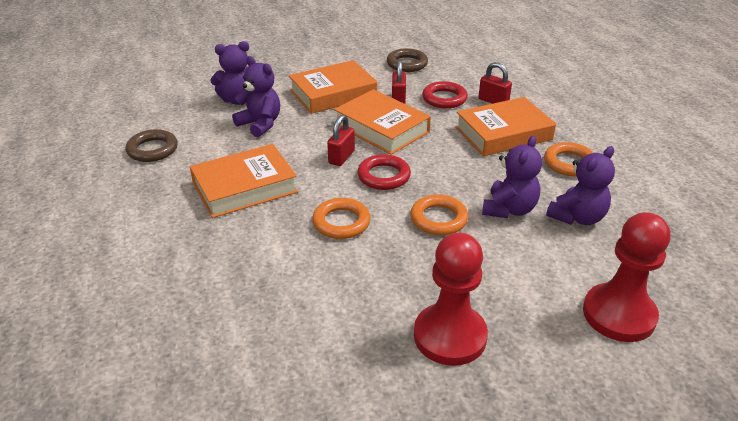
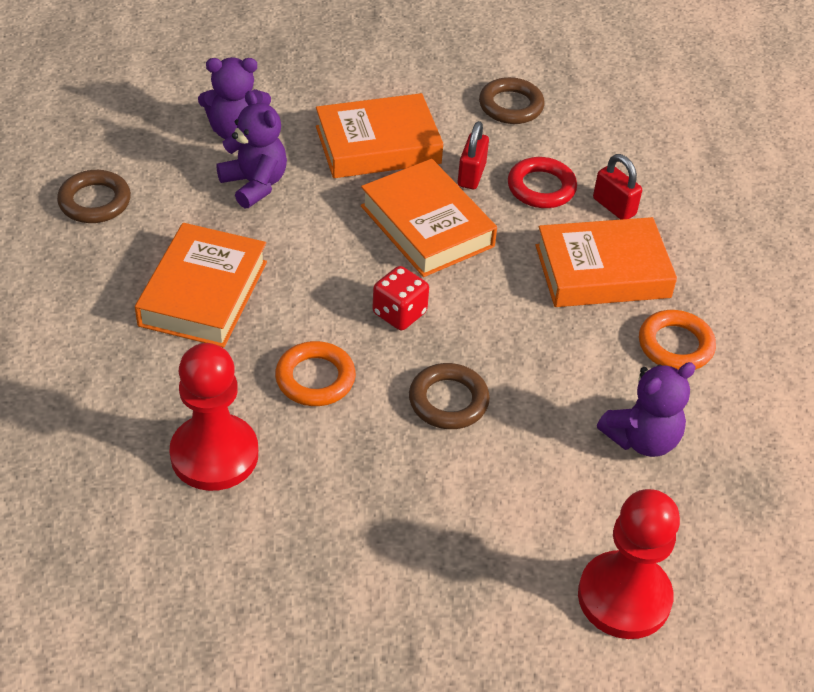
camera: 10 degrees right, 10 degrees up
(245, 187) = (203, 293): orange book -> orange book turned 60 degrees counterclockwise
(341, 157) = (351, 268): red padlock -> none
(384, 176) = (399, 313): red ring -> red dice
(438, 219) = (448, 401): orange ring -> brown ring
(450, 336) = (394, 578): red pawn -> red pawn (214, 455)
(509, 209) = (552, 406): purple teddy bear -> none

